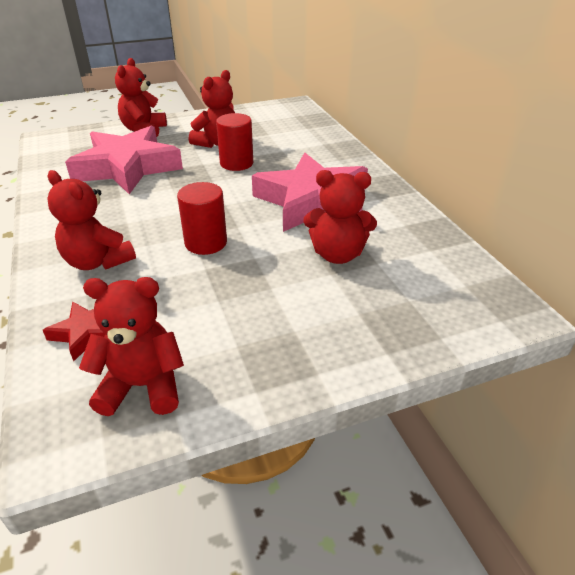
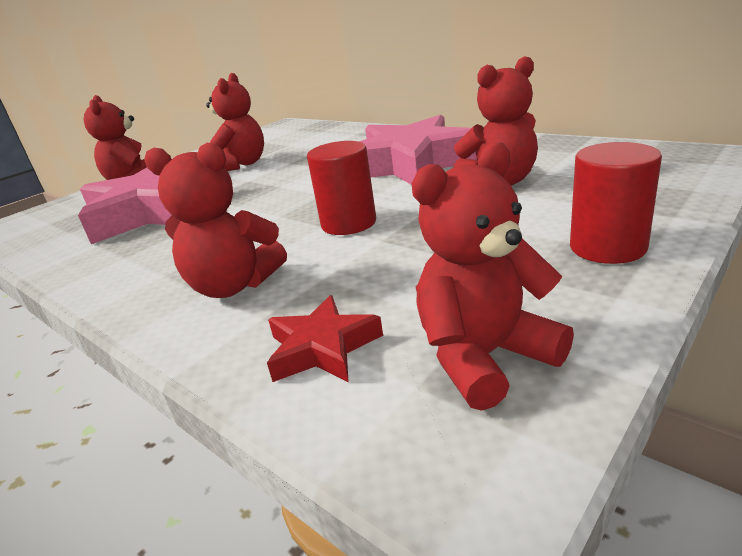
camera: 25 degrees left, 10 degrees down
(236, 163) = (286, 169): red cylinder -> red cylinder (607, 247)

